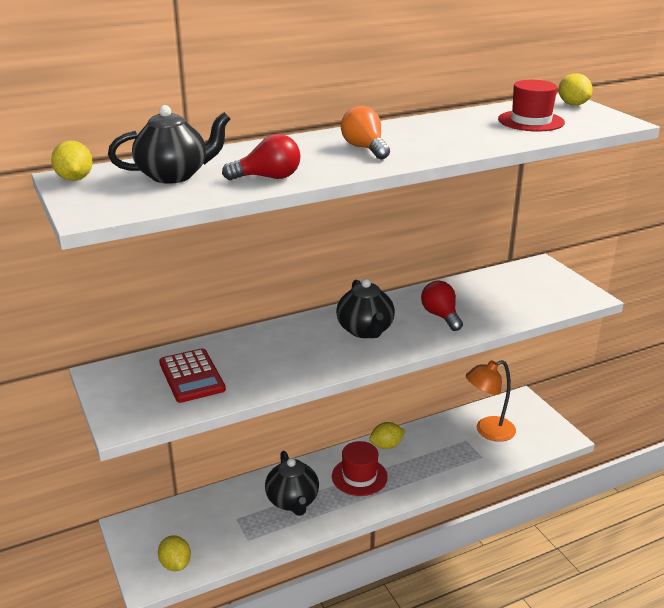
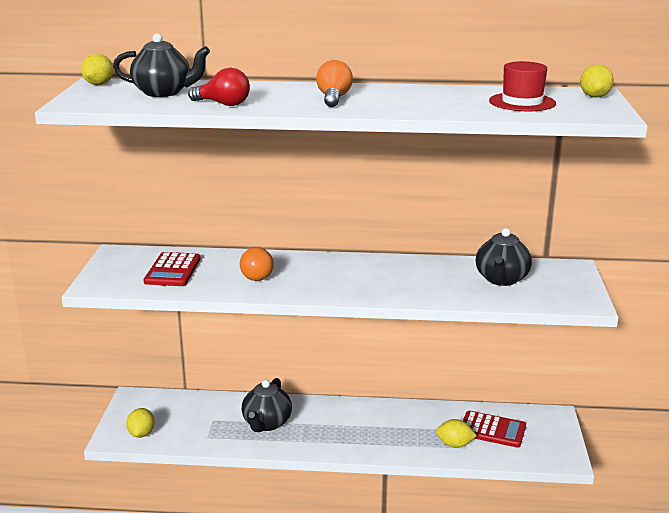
camera: 30 degrees right, 5 degrees down
(287, 354) = (258, 275): none -> orange light bulb
(359, 476) = (338, 425): red hat -> none
(365, 330) = (341, 275): black teapot -> black teapot (501, 279)
(386, 445) = (385, 410): yellow lemon -> yellow lemon (454, 444)
(441, 316) = (420, 282): red light bulb -> none
(488, 431) = (492, 430): orange lamp -> red calculator

